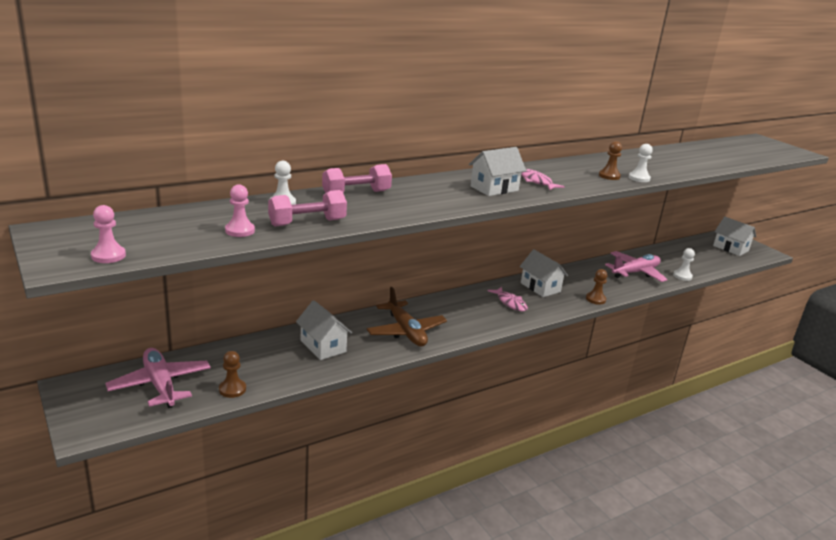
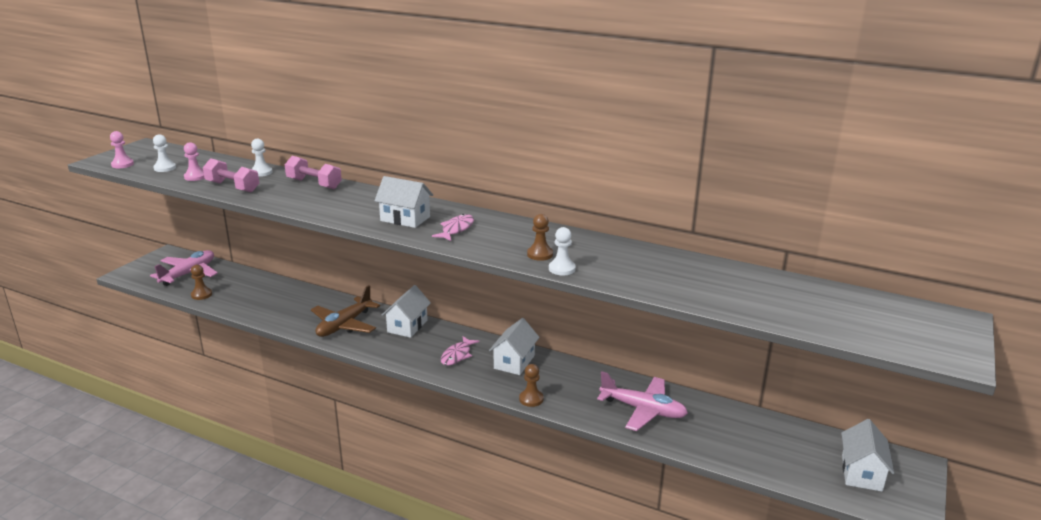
camera: 60 degrees right, 0 degrees up
(323, 346) = (286, 303): white house -> white house (407, 326)
(682, 276) = (687, 446): white pawn -> white pawn (165, 168)

